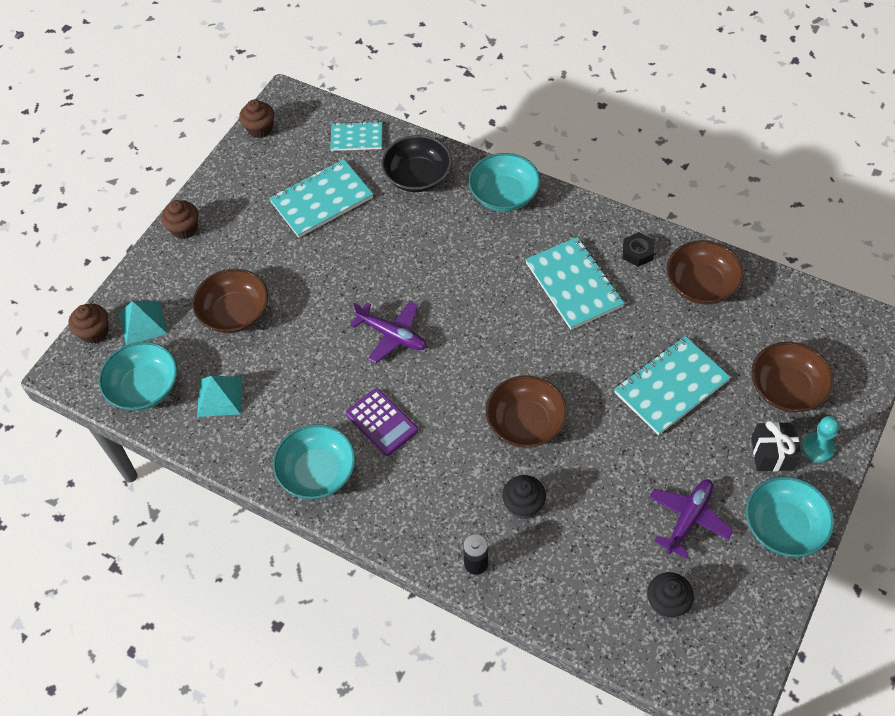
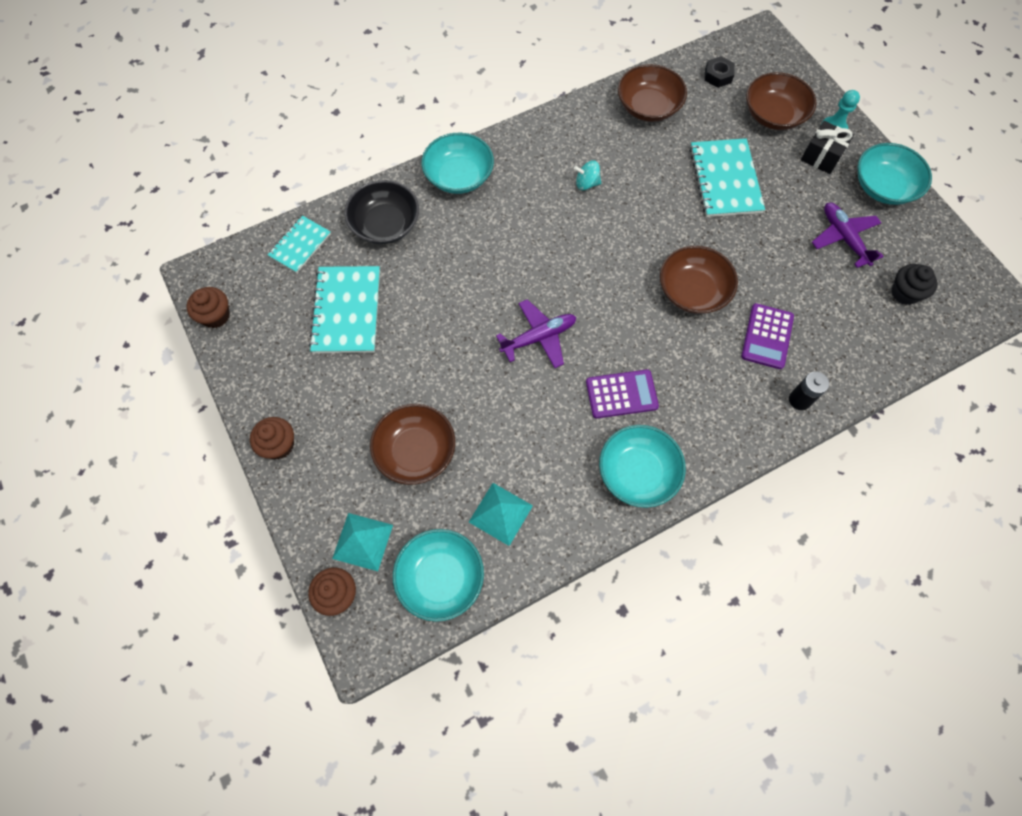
camera: 60 degrees left, 10 degrees up
(523, 505) = (767, 336): black cupcake -> purple calculator
(573, 285) = (586, 183): turquoise notebook -> turquoise spinning top
(637, 252) = (588, 126): black nut -> black nut (718, 76)

